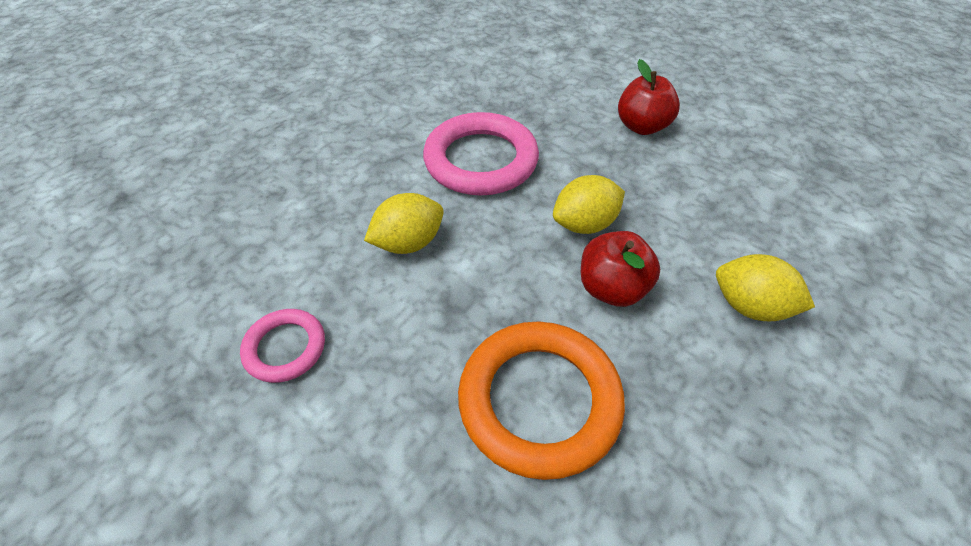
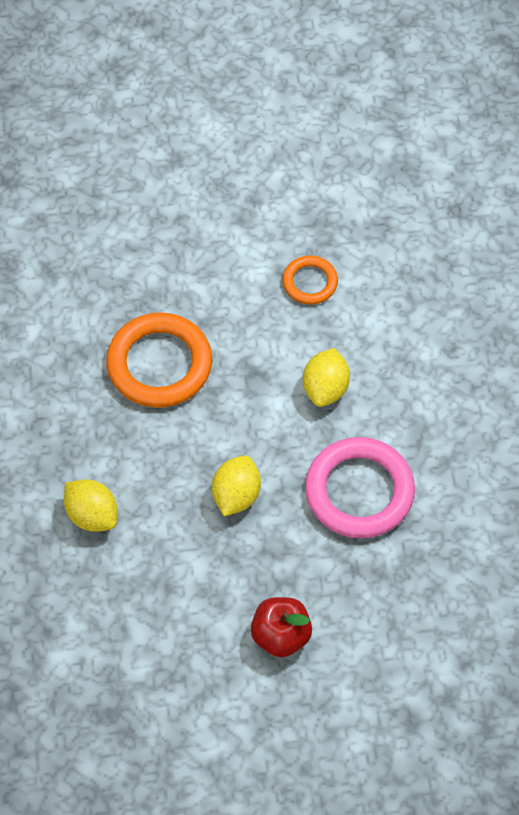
camera: 135 degrees right, 10 degrees up
(285, 348) = (310, 282): pink ring -> orange ring
(612, 288) = (178, 460): red apple -> none
(749, 306) = (92, 515): yellow lemon -> yellow lemon turned 60 degrees clockwise

